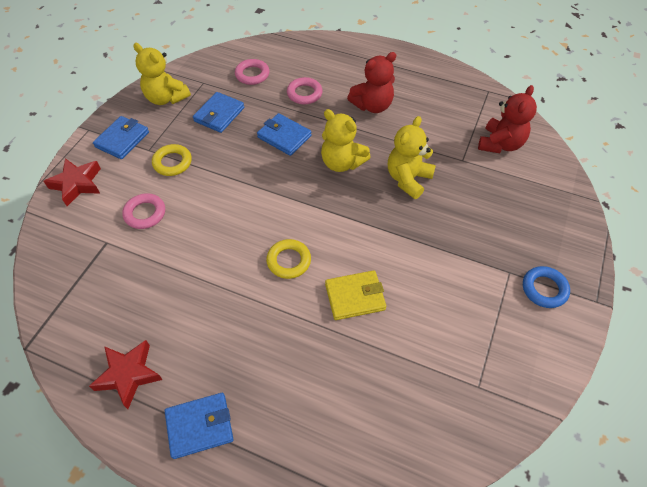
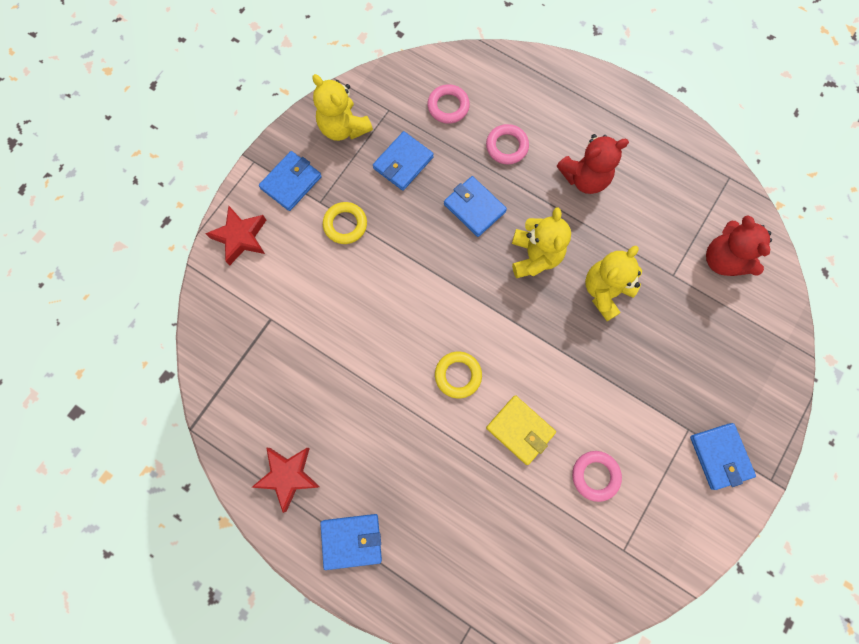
camera: 10 degrees right, 20 degrees up
(145, 213) = (312, 289): pink ring -> pink ring (595, 475)
(342, 163) = (534, 256): yellow teddy bear -> yellow teddy bear turned 135 degrees counterclockwise
(355, 297) = (520, 430): yellow wallet -> yellow wallet turned 45 degrees clockwise
(500, 144) = (723, 260): red teddy bear -> red teddy bear turned 120 degrees clockwise
(544, 289) = (720, 456): blue ring -> blue wallet

